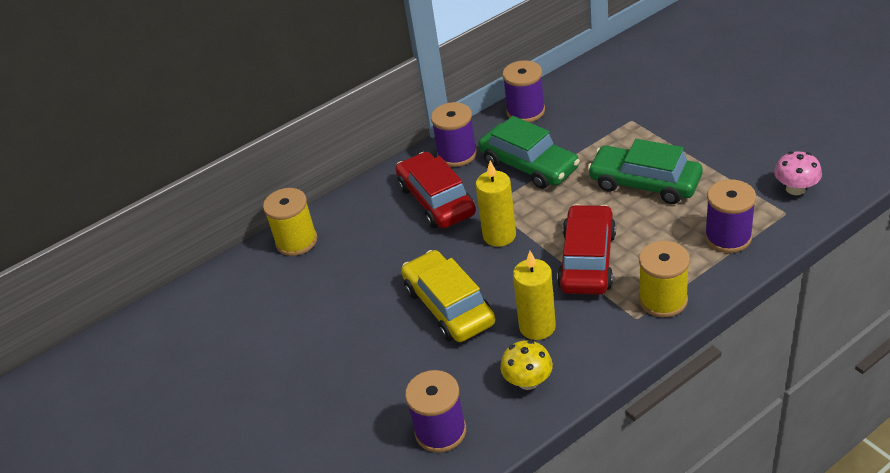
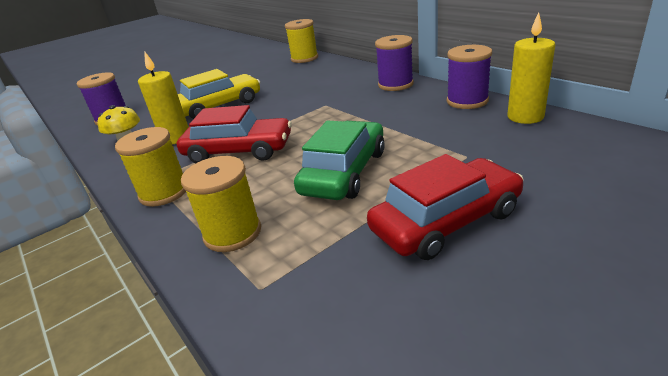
camera: 85 degrees right, 10 degrees down
(436, 200) = (336, 86): red car -> red car (446, 221)
(499, 235) = (286, 112): yellow candle -> yellow candle (525, 117)
(529, 165) = (379, 112): green car -> none
(728, 237) = (232, 233): purple spool -> yellow spool
(795, 189) = (311, 302): pink mushroom -> none

